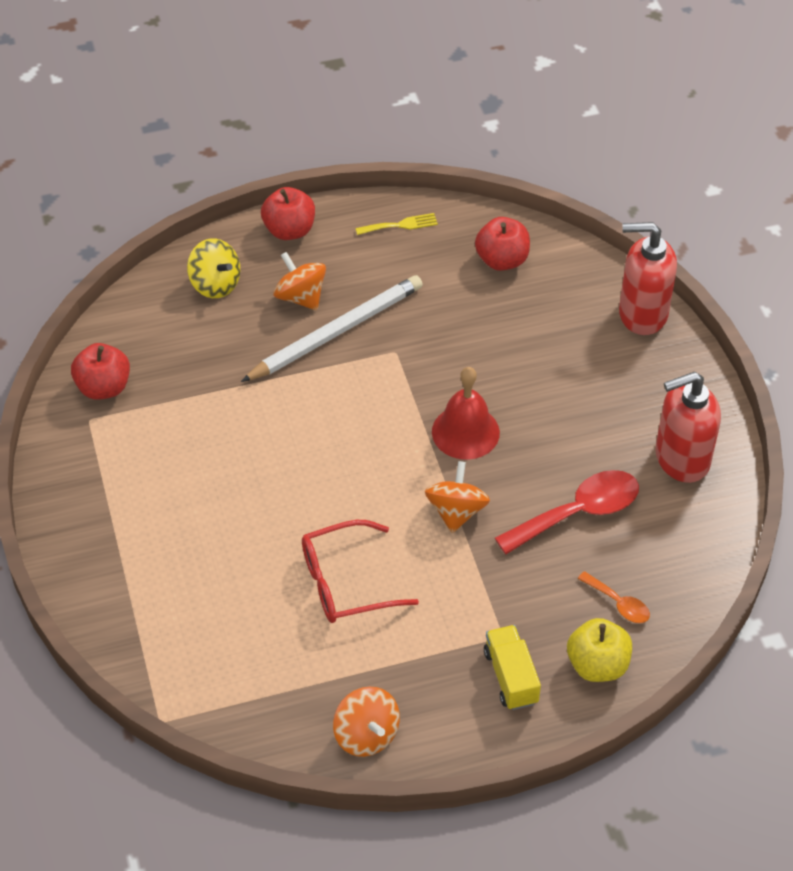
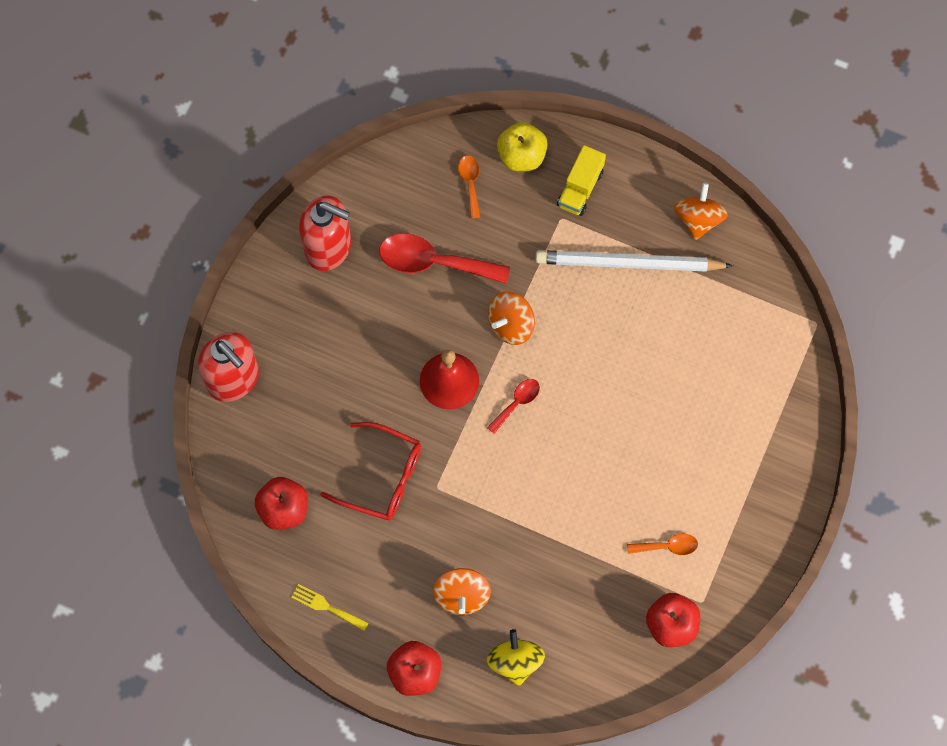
camera: 140 degrees left, 20 degrees up
(155, 439) = (667, 546): none -> orange spoon
(336, 332) = (463, 540): white pencil -> white pencil (628, 264)
(345, 582) = (627, 329): red glasses -> red glasses (382, 477)
(389, 455) = (517, 403): none -> red spoon

